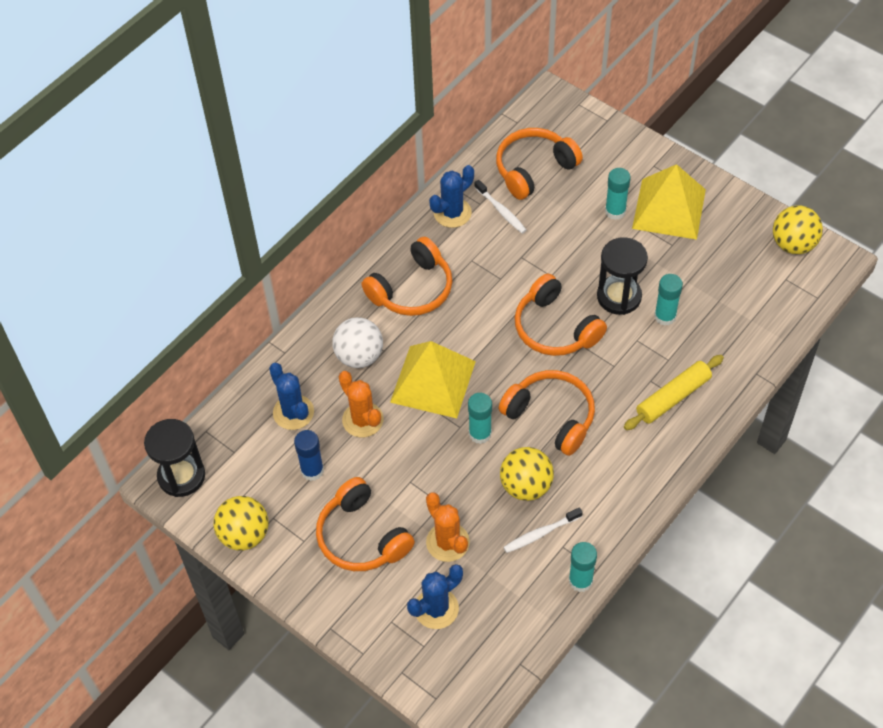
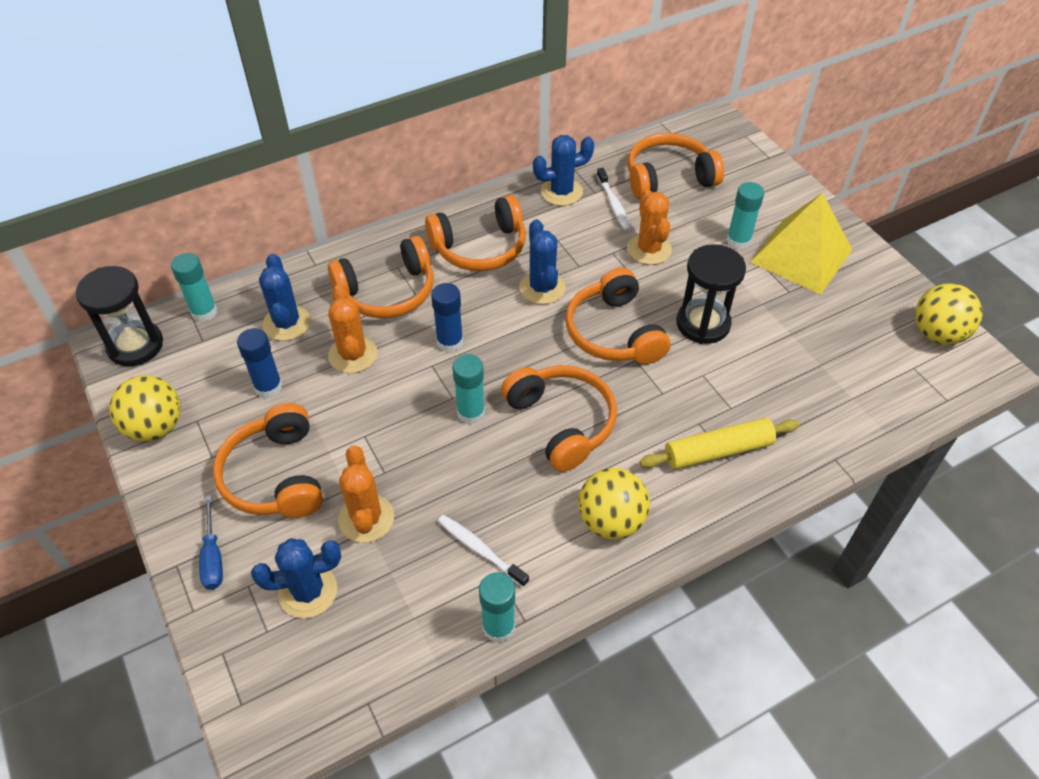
camera: 20 degrees right, 5 degrees down
(353, 612) = (213, 557): none -> blue screwdriver
(359, 356) = (387, 292): white ball -> orange headphones
(433, 381) = (450, 342): yellow pyramid -> blue glue stick
(481, 308) = (542, 288): none -> blue cactus
(526, 486) = (492, 488): yellow ball -> yellow ball (611, 521)
(541, 533) = (480, 550): white toothbrush -> white toothbrush turned 45 degrees clockwise
(548, 244) = (649, 249): none -> orange cactus
(665, 316) = (748, 361): turquoise glue stick -> turquoise glue stick (204, 312)

